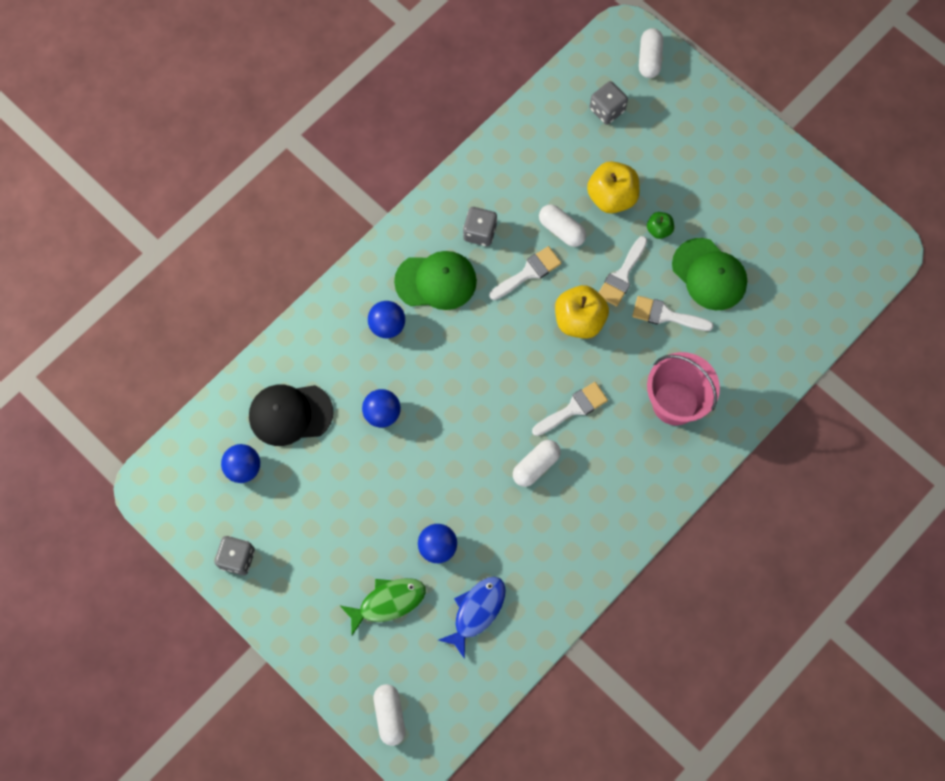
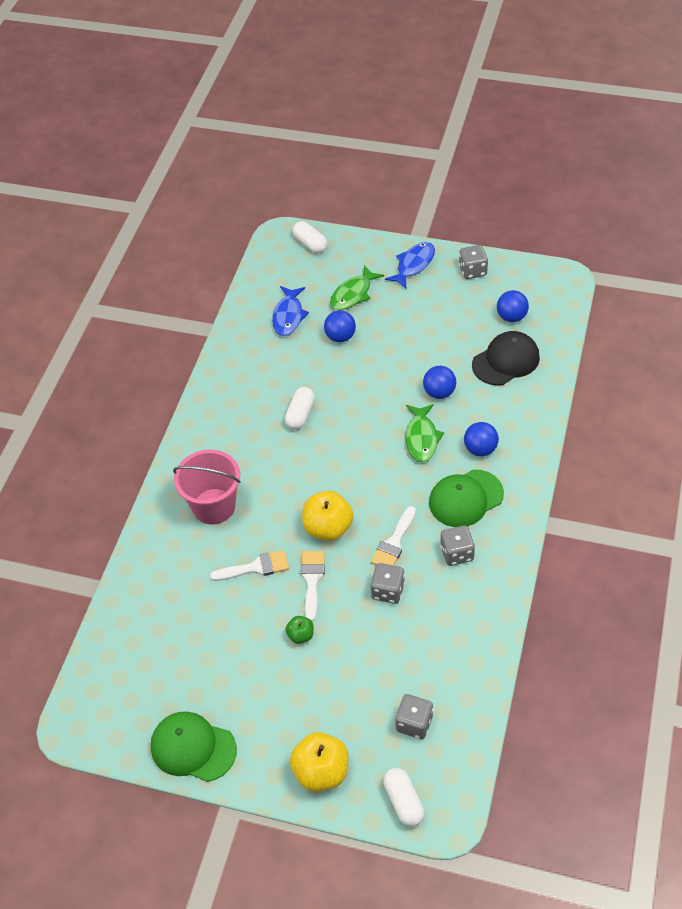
camera: 155 degrees right, 20 degrees down
(294, 607) = (413, 265): none -> blue fish
(434, 369) = (421, 438): none -> green fish
(561, 230) = (387, 591): white capsule -> grey dice
(573, 408) = (294, 464): white brush -> none
(611, 197) = (360, 642): yellow apple -> yellow apple (321, 772)
(709, 274) = (235, 619): green cap -> green cap (193, 747)

